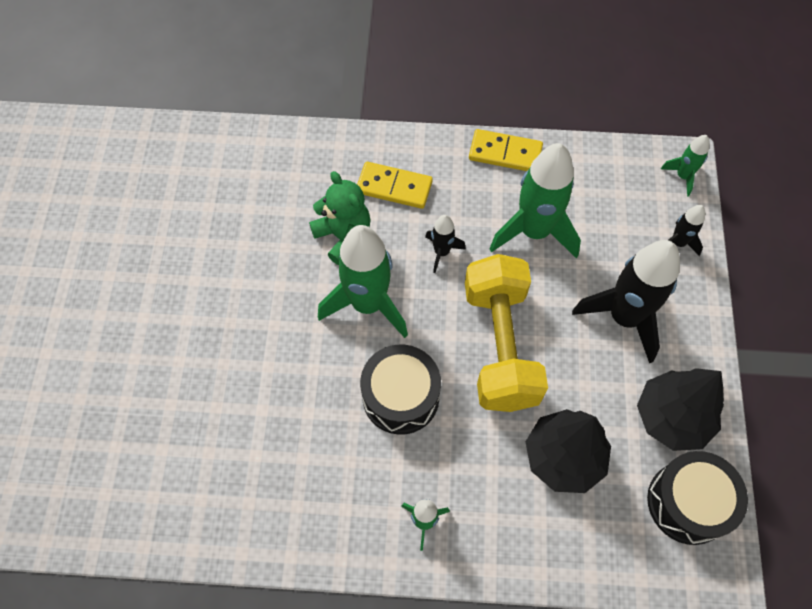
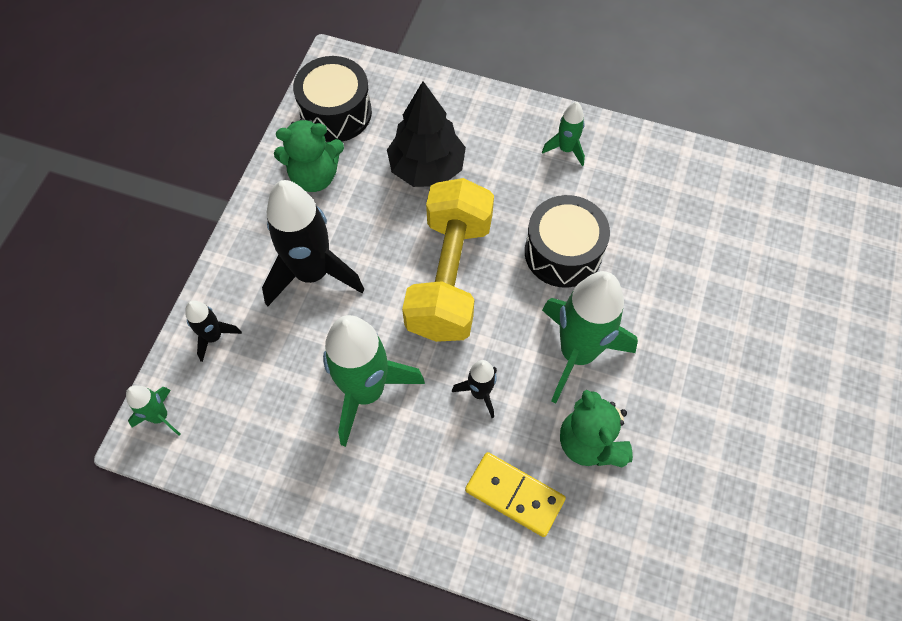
camera: 165 degrees left, 0 degrees up
(505, 153) = (359, 508): yellow domino -> none
(672, 418) = (314, 176): black tree -> green teddy bear

